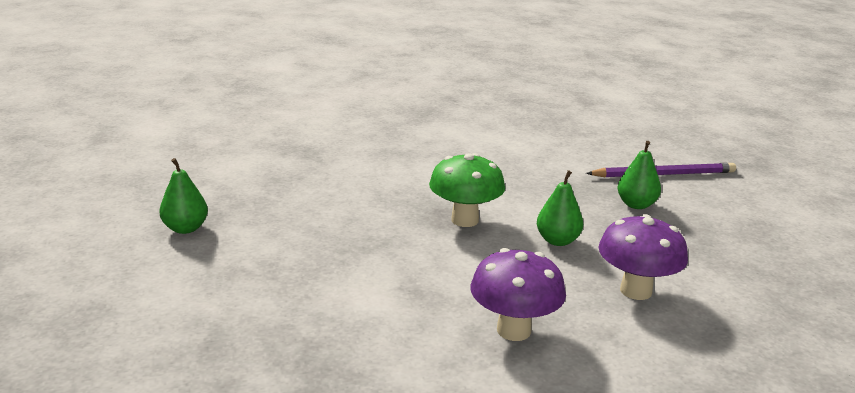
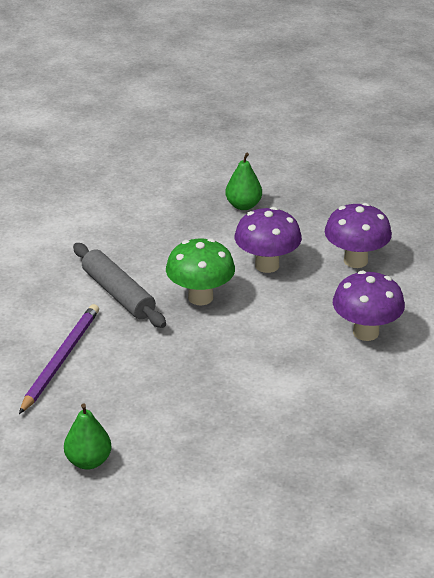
camera: 60 degrees left, 10 degrees up
(426, 183) = (118, 294): none -> grey rolling pin
(557, 241) = (267, 265): green pear -> purple mushroom
(664, 174) = (207, 170): purple pencil -> purple pencil (61, 359)

